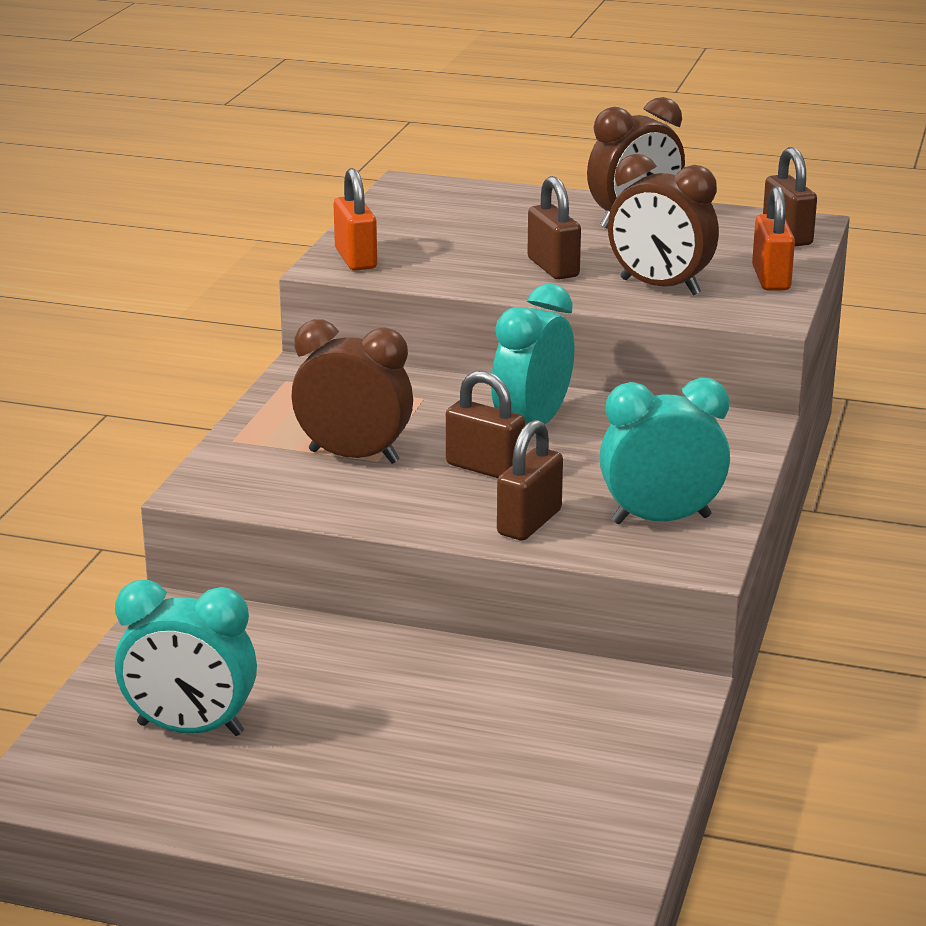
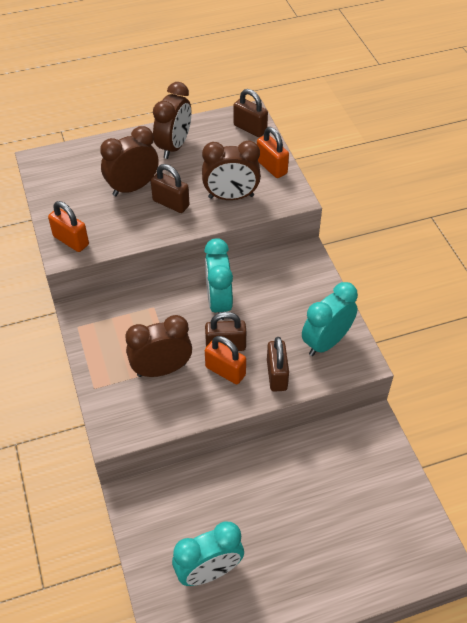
camera: 35 degrees left, 25 degrees up
(450, 491) = (225, 371): none -> orange padlock
(514, 240) = (133, 187): none -> brown clock

